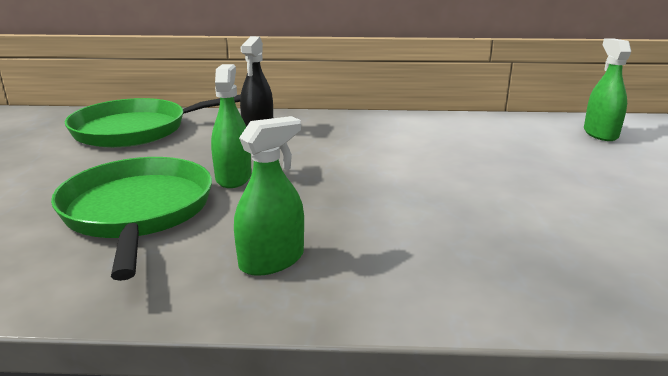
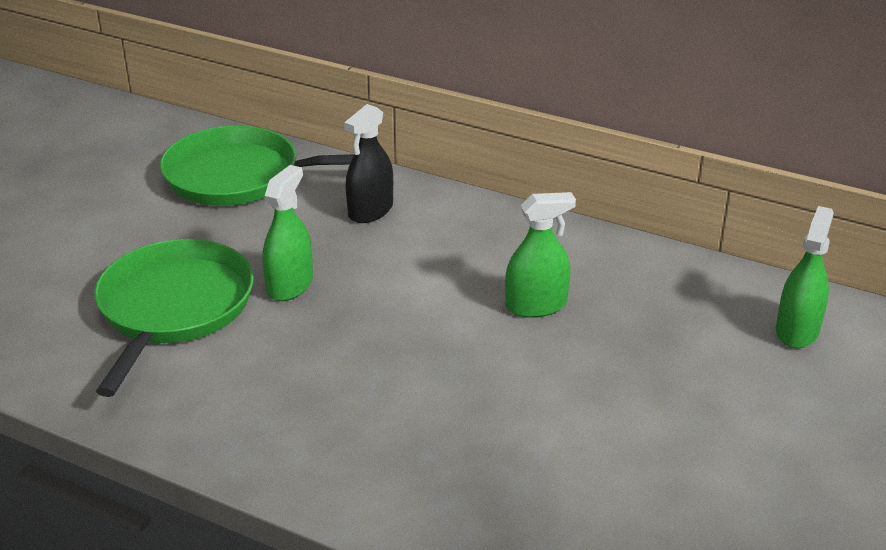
camera: 25 degrees right, 10 degrees up
(271, 260) = (250, 406): green spray bottle -> green spray bottle (536, 305)

